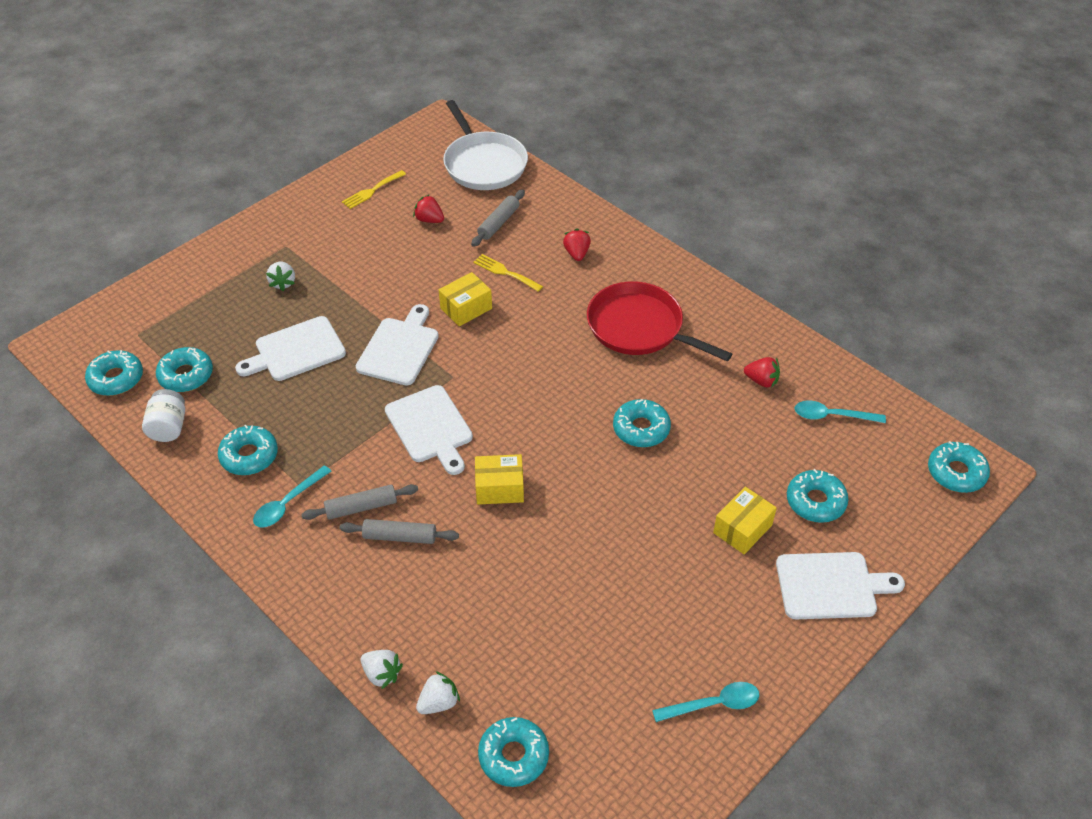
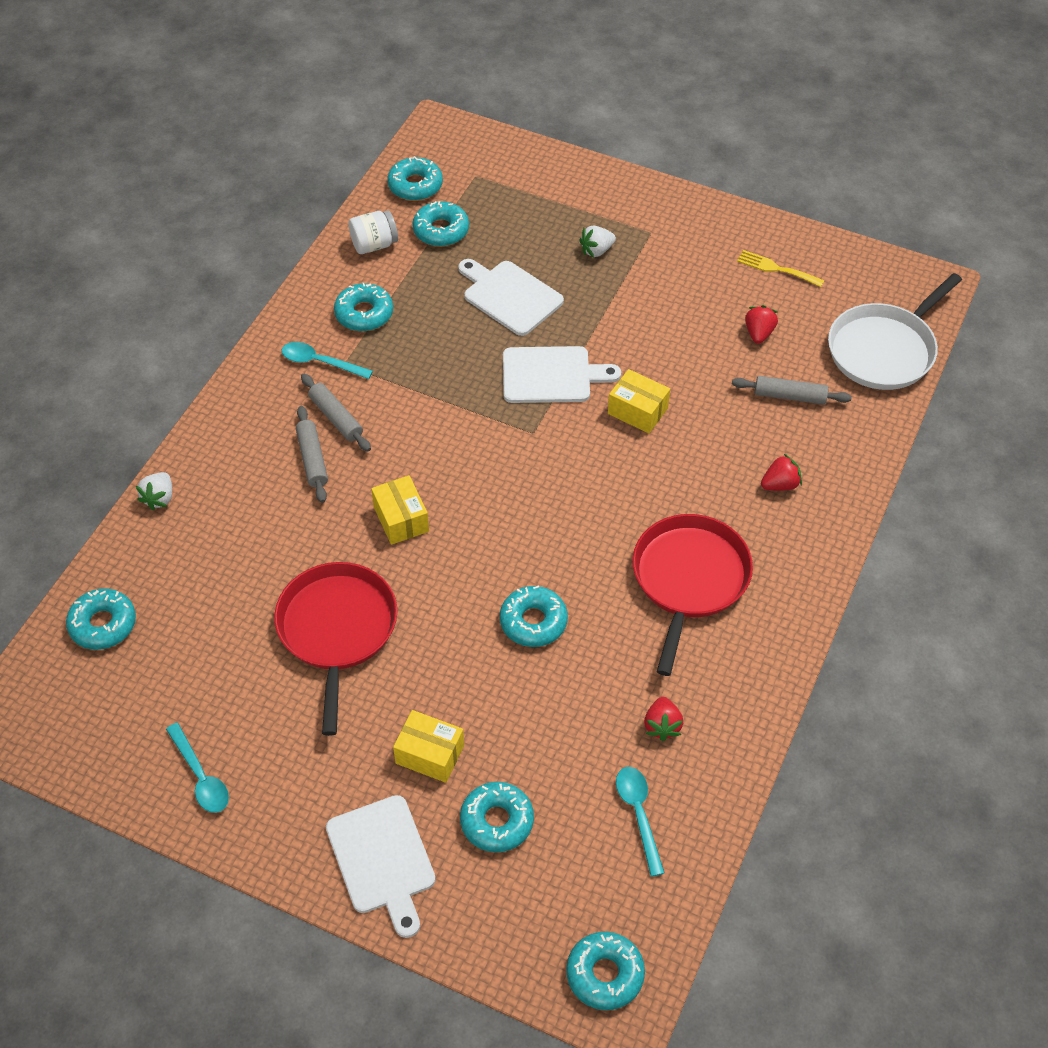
camera: 70 degrees right, 5 degrees up
(430, 427) = (456, 437): white cutting board -> none
(438, 702) = (142, 550): white strawberry -> none
(505, 272) = (712, 427): yellow fork -> none
(597, 563) = (337, 630): none -> red pan

